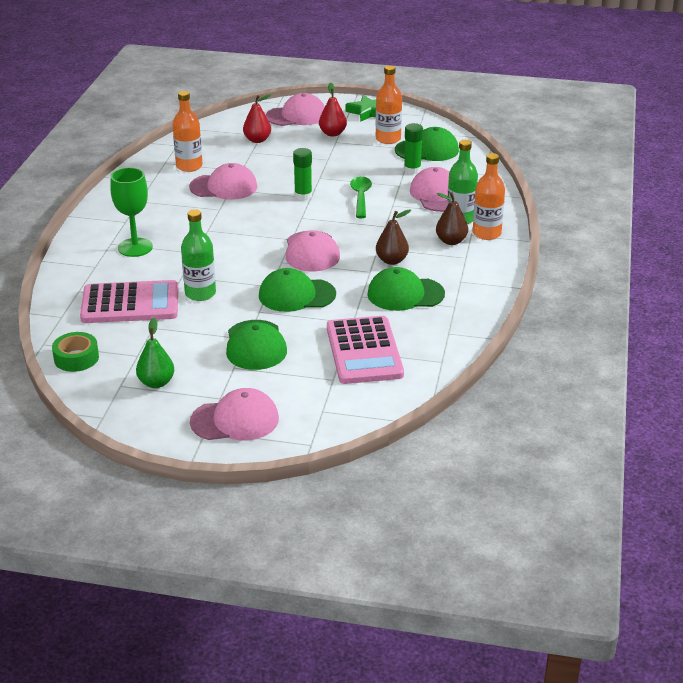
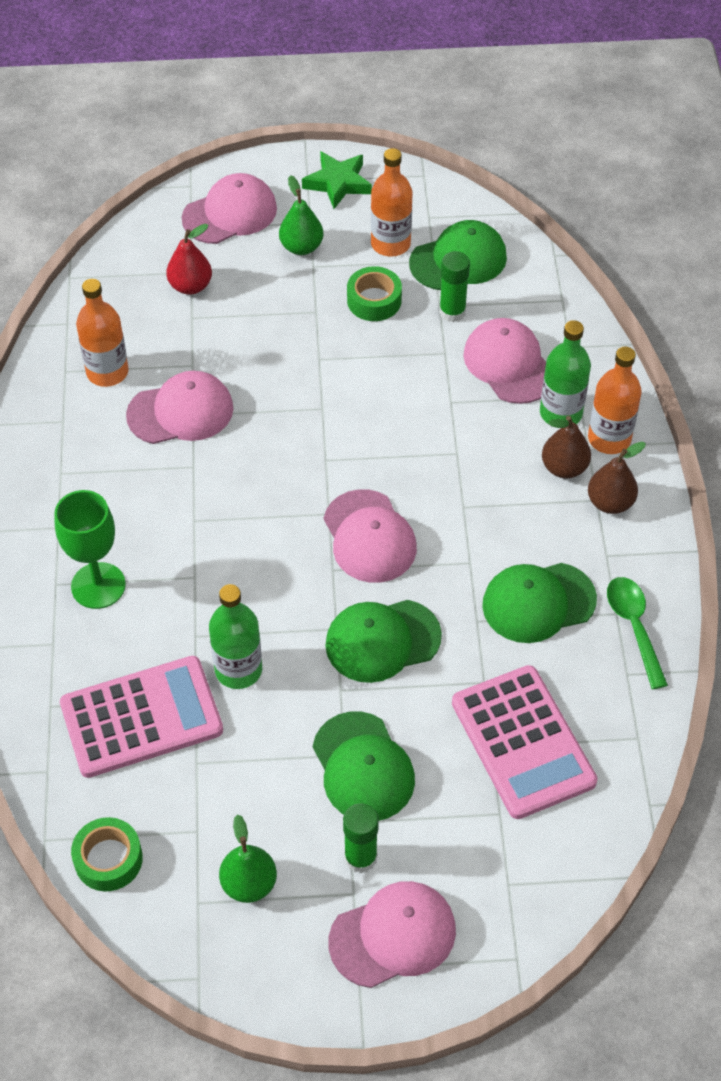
camera: 15 degrees left, 20 degrees up
(303, 196) = (310, 408): green glue stick -> green glue stick (360, 857)
(332, 133) = (301, 247): red pear -> green pear
(360, 197) = (397, 393): green spoon -> green spoon (634, 627)
(366, 159) = (374, 300): none -> green tape
(392, 260) = (493, 531): brown pear -> brown pear (610, 502)

